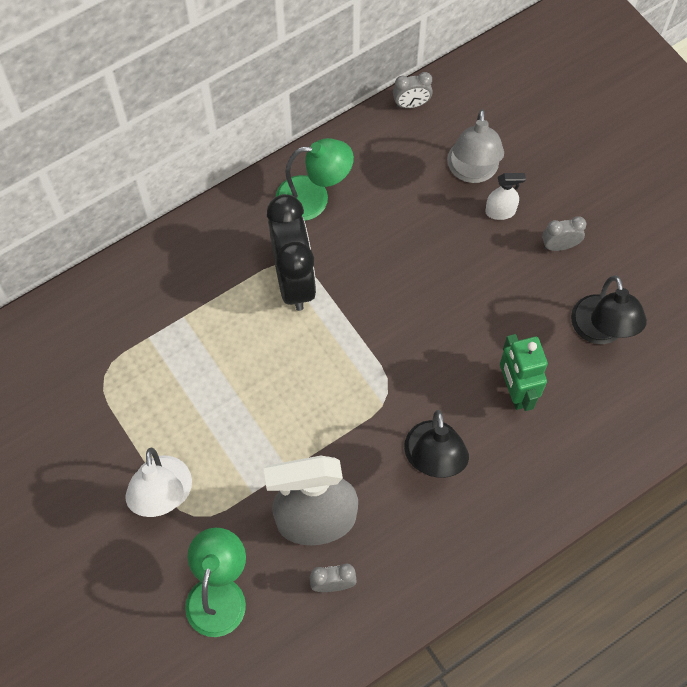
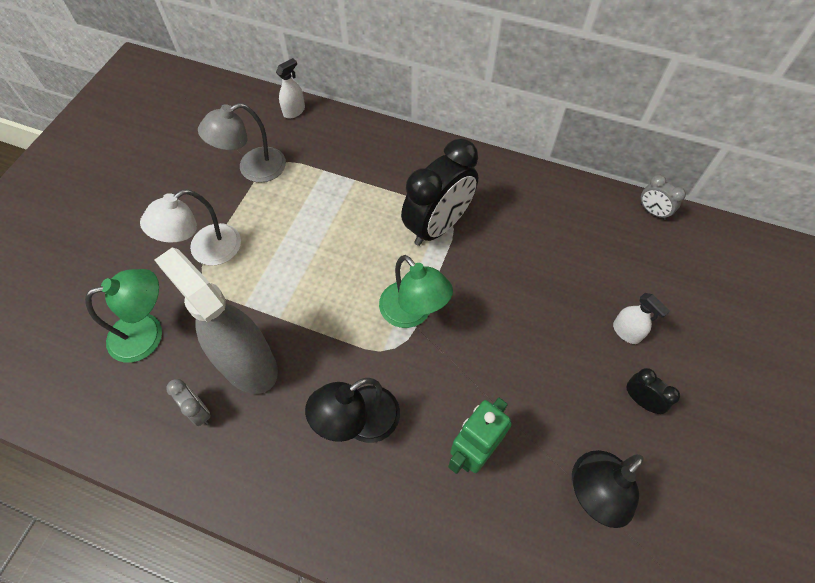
camera: 55 degrees right, 5 degrees down
(46, 319) = (294, 111): none -> white spray bottle
(313, 198) = (514, 198): green lamp -> green lamp (412, 313)
(472, 171) = (640, 288): grey lamp -> grey lamp (253, 169)
(559, 246) = (641, 400): grey clock -> black clock

